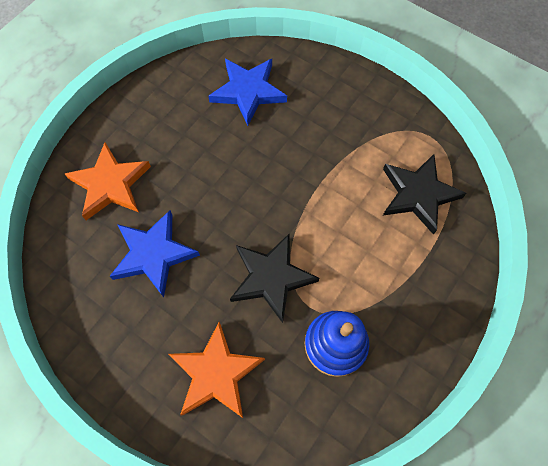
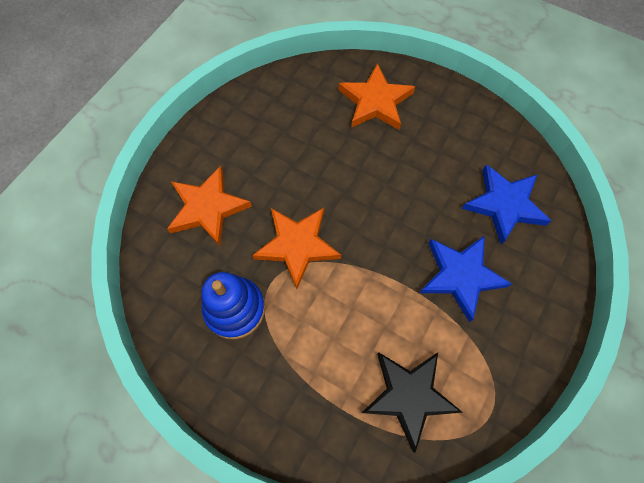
camera: 85 degrees right, 0 degrees up
(153, 254) = (312, 145): blue star -> blue star (461, 276)
(271, 277) = (297, 245): black star -> orange star

